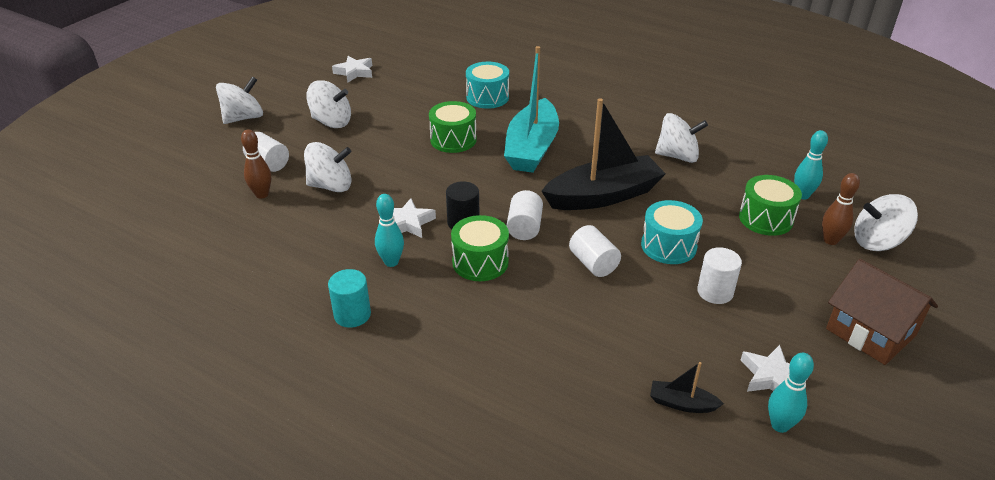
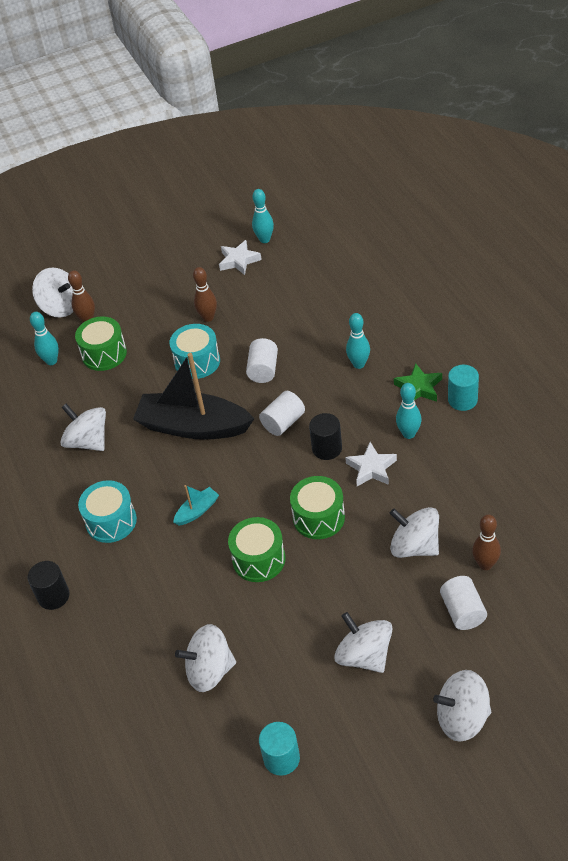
camera: 140 degrees left, 10 degrees up
(354, 72) = (281, 758): white star -> turquoise cylinder
(410, 309) = (419, 387): none -> green star
(433, 86) = (210, 670): none -> white spinning top
(480, 262) = (342, 405): green drum -> green drum (319, 517)
(487, 97) = (170, 616): turquoise drum -> turquoise drum (111, 521)
(497, 308) = (359, 364): none -> turquoise bowling pin
(531, 148) = (197, 511): turquoise boat -> turquoise boat, size x0.42
(577, 81) = (53, 596): none -> black cylinder
(682, 403) = (303, 267): black boat -> none
(715, 292) = (208, 317): white cylinder -> brown bowling pin
(870, 332) = (152, 260): brown house -> none

